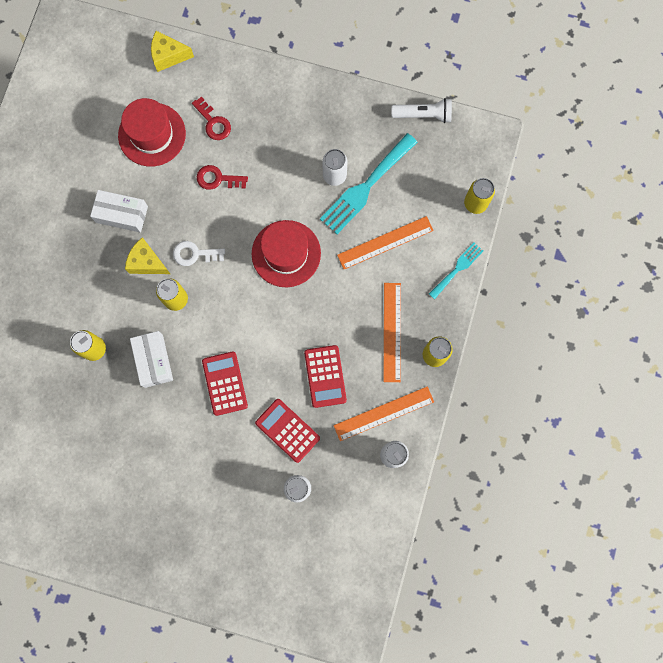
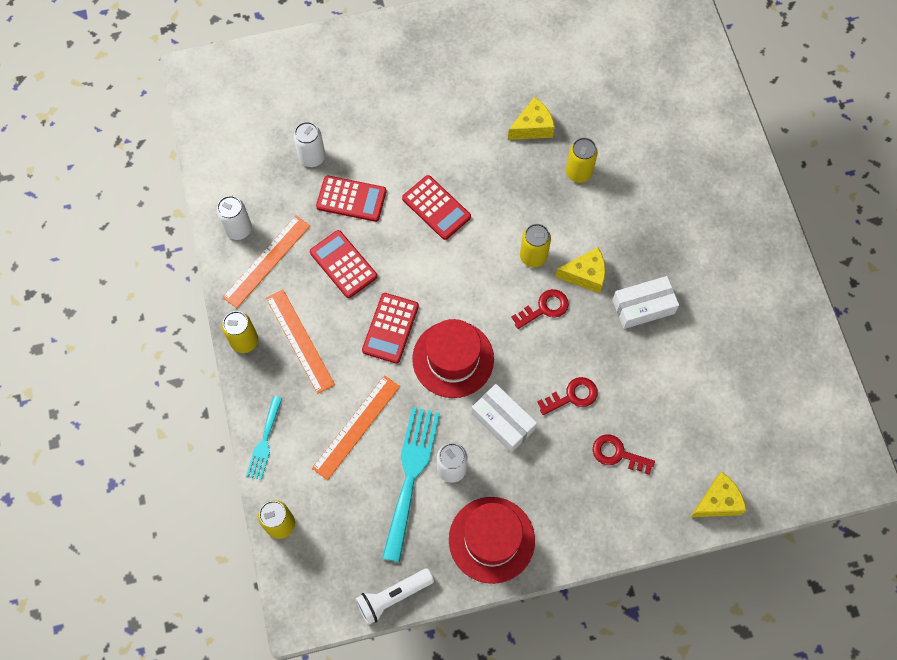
camera: 150 degrees right, 10 degrees down
(103, 411) = (532, 127): none -> yellow cheese
(152, 134) = (672, 404): red hat -> red hat (491, 539)
(153, 361) = (516, 192): white box -> white box (503, 421)
(194, 254) = (544, 308): white key -> red key
(318, 303) = (390, 328): none -> red calculator

